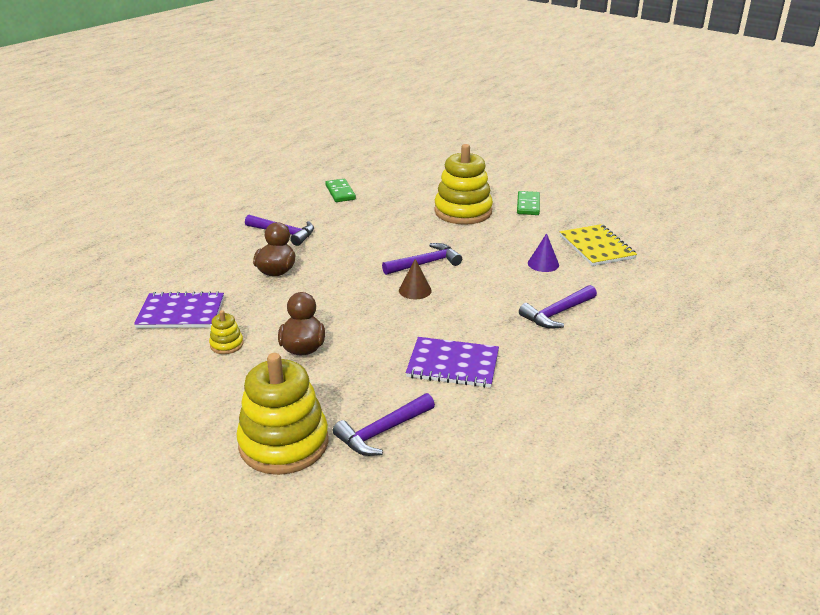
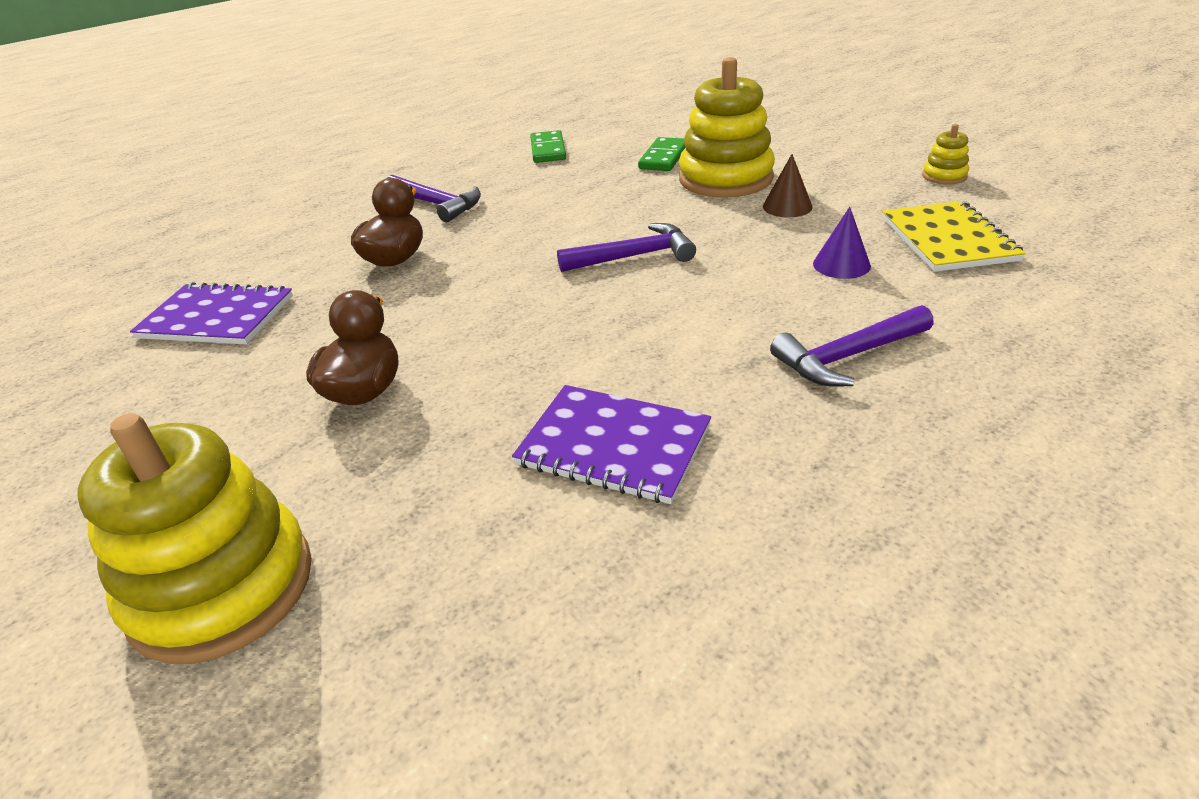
camera: 15 degrees right, 5 degrees up
(226, 344) = (248, 375): yellow stacking toy -> yellow stacking toy (944, 176)
(382, 432) = (415, 584): purple hammer -> none
(415, 290) = (599, 300): brown cone -> brown cone (787, 206)
(528, 205) = (837, 171): green domino -> green domino (663, 158)

